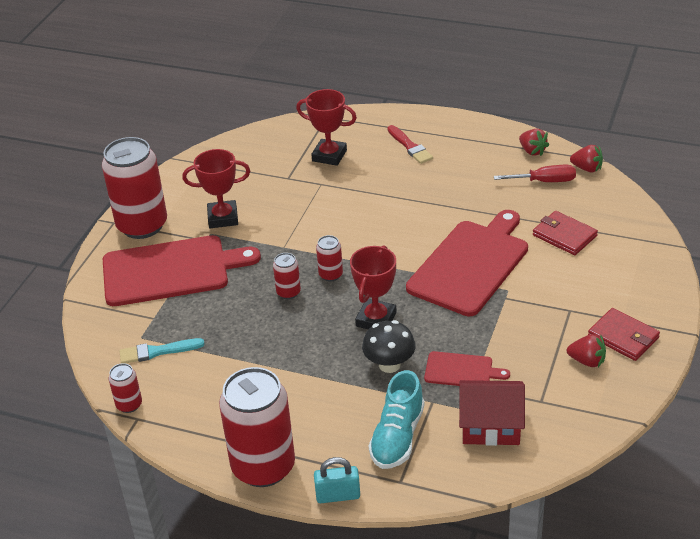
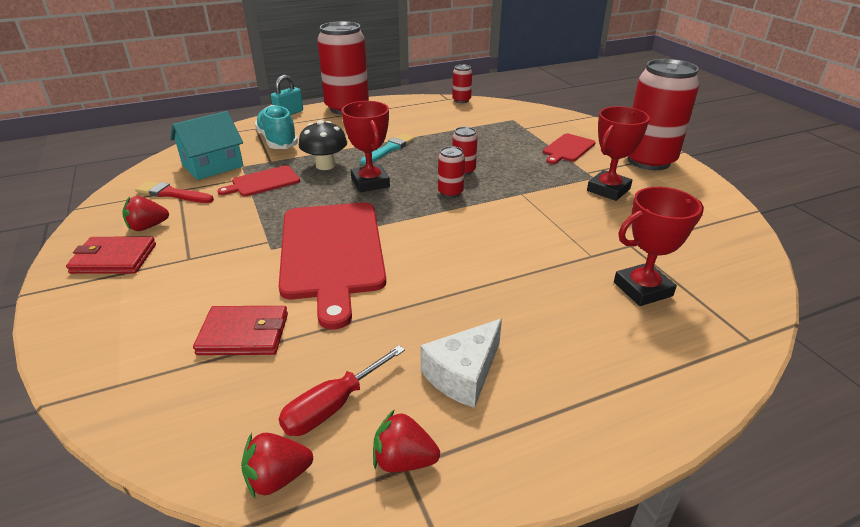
camera: 135 degrees right, 5 degrees down
(157, 351) = (489, 118): turquoise brush -> turquoise brush (389, 149)
(171, 270) = (568, 149): red cutting board -> red cutting board, size x0.48
(410, 146) = (582, 356): red brush -> red brush (172, 194)
(473, 166) = (463, 374): none -> white cheese
(490, 425) = (212, 165): red house -> turquoise house

